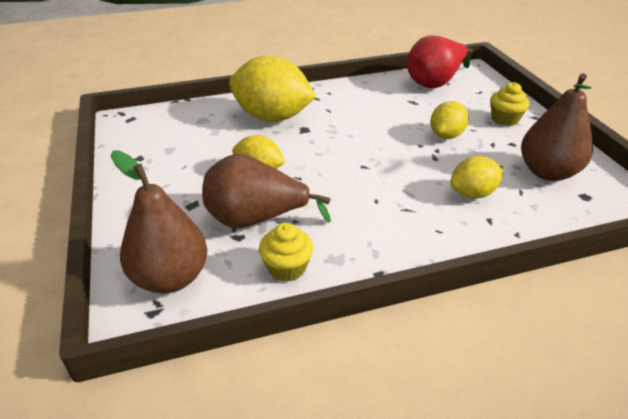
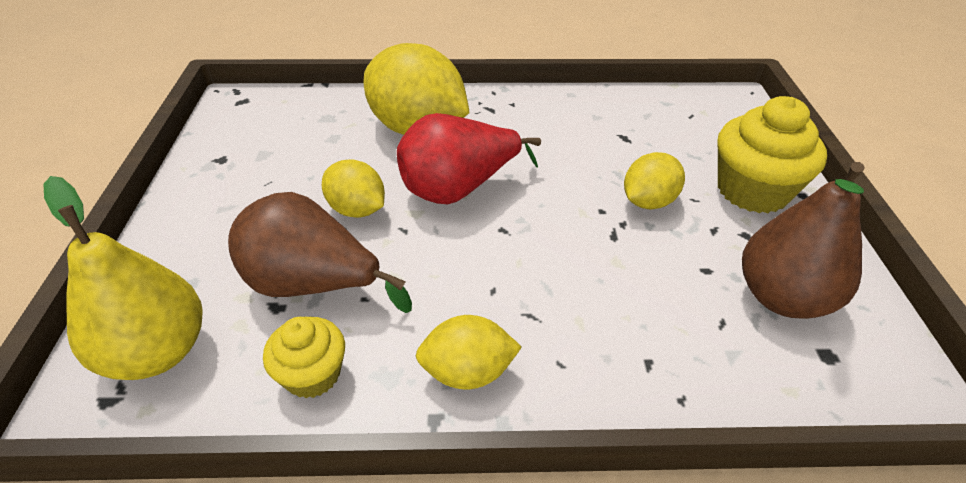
camera: 15 degrees right, 5 degrees up
(170, 278) = (157, 352): brown pear -> yellow pear
(435, 82) = (672, 111): red pear -> red pear (458, 189)
(472, 193) = (643, 310): yellow lemon -> yellow lemon (467, 372)
(505, 119) = (752, 190): yellow cupcake -> yellow cupcake, size x1.71

